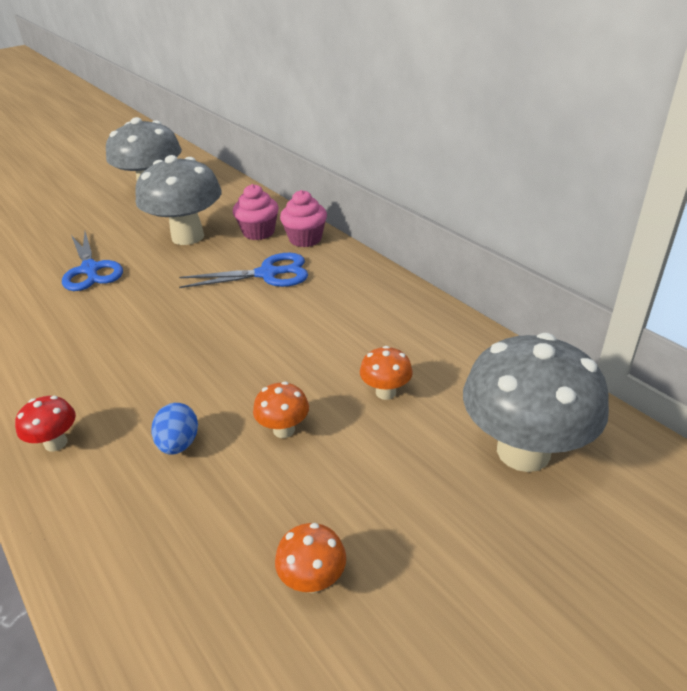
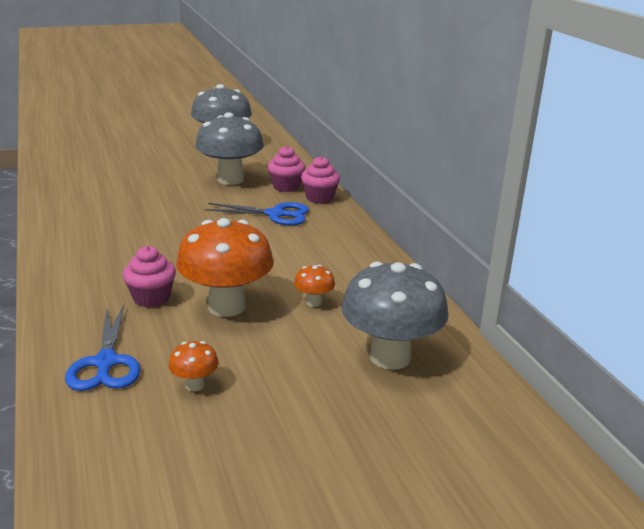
camera: 15 degrees right, 10 degrees down
(56, 443) = (73, 279): red mushroom -> none
(90, 270) = (148, 187): blue scissors -> blue scissors (105, 362)
(179, 444) = (151, 298): blue egg -> pink cupcake
(284, 430) = (226, 306): orange mushroom -> orange mushroom, size x2.27

